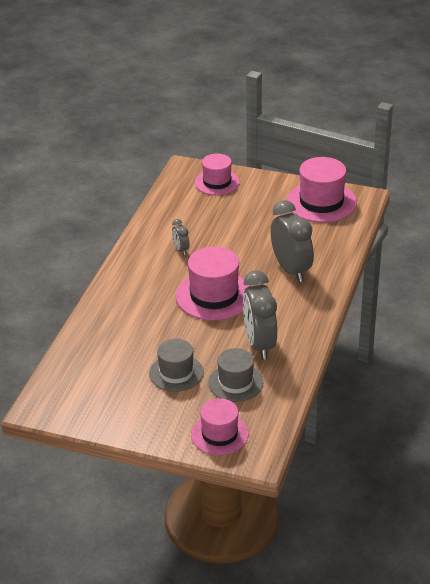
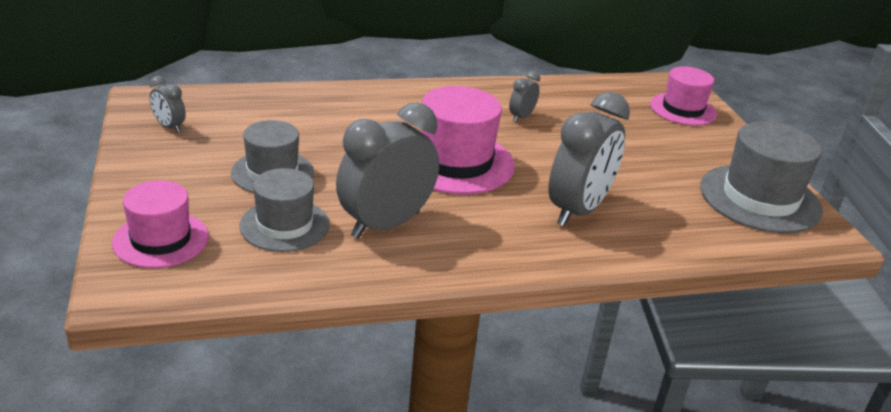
camera: 55 degrees right, 5 degrees down
(87, 404) = (169, 127): none -> grey clock
(321, 202) = (760, 198): pink hat -> grey hat

